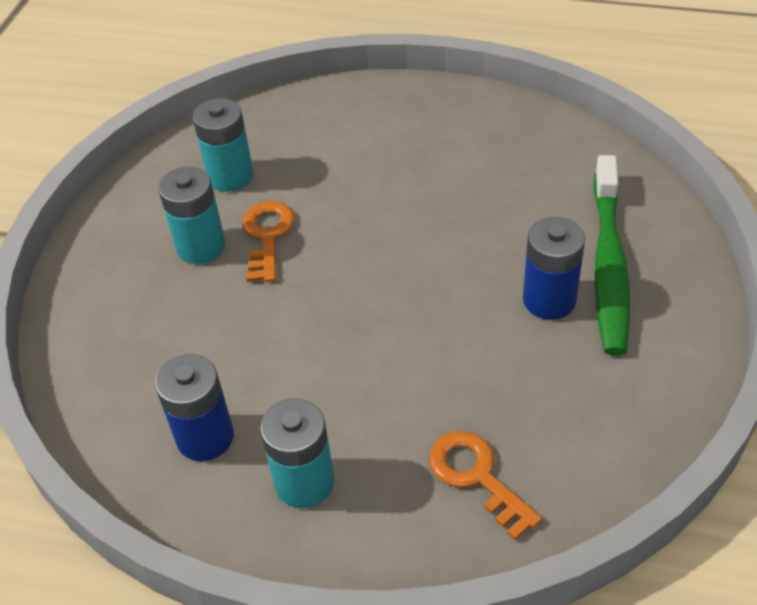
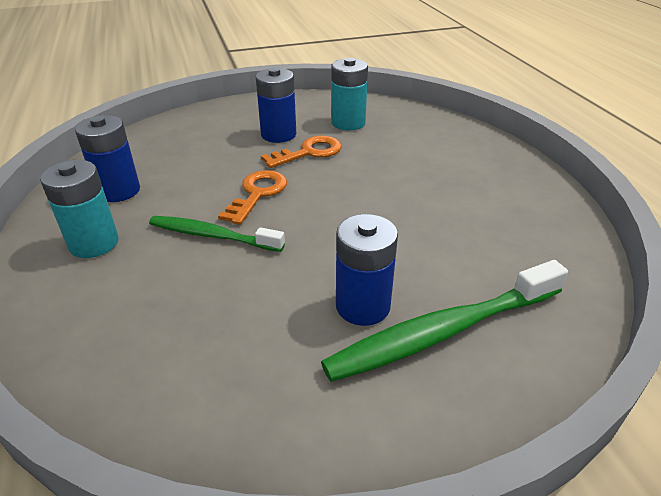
camera: 55 degrees right, 10 degrees down
(201, 246) = (278, 134): turquoise battery -> blue battery
(368, 372) = (212, 236): none -> green toothbrush
(477, 476) = (131, 331): orange key -> orange key (257, 194)

